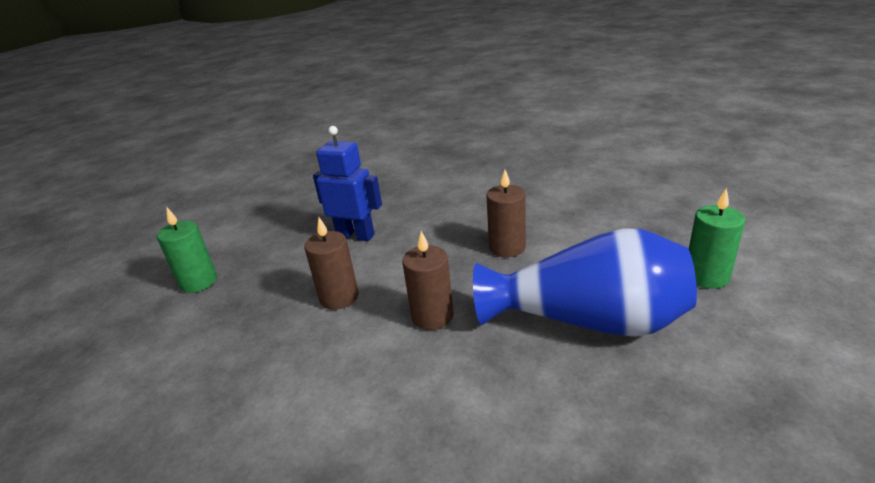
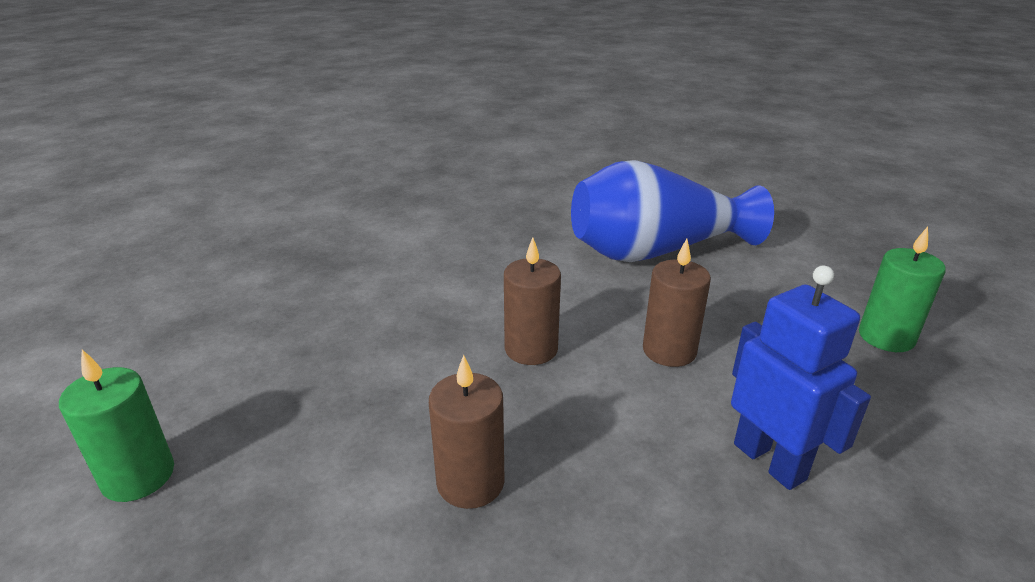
camera: 155 degrees right, 0 degrees up
(355, 235) = (769, 461): blue robot -> blue robot turned 120 degrees counterclockwise
(588, 320) = (336, 376): blue vase -> blue vase (656, 251)

